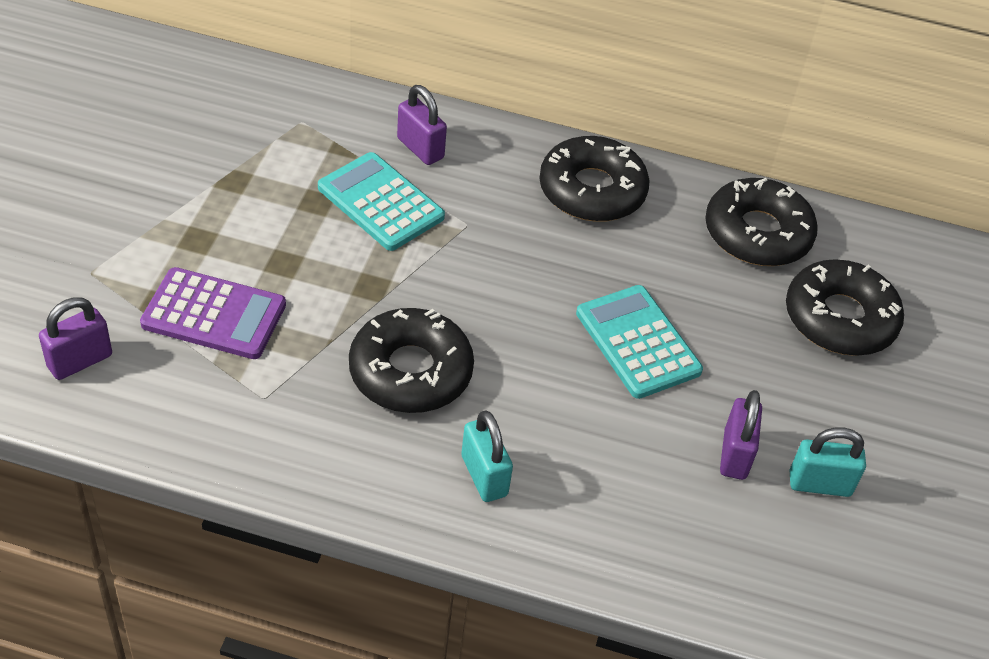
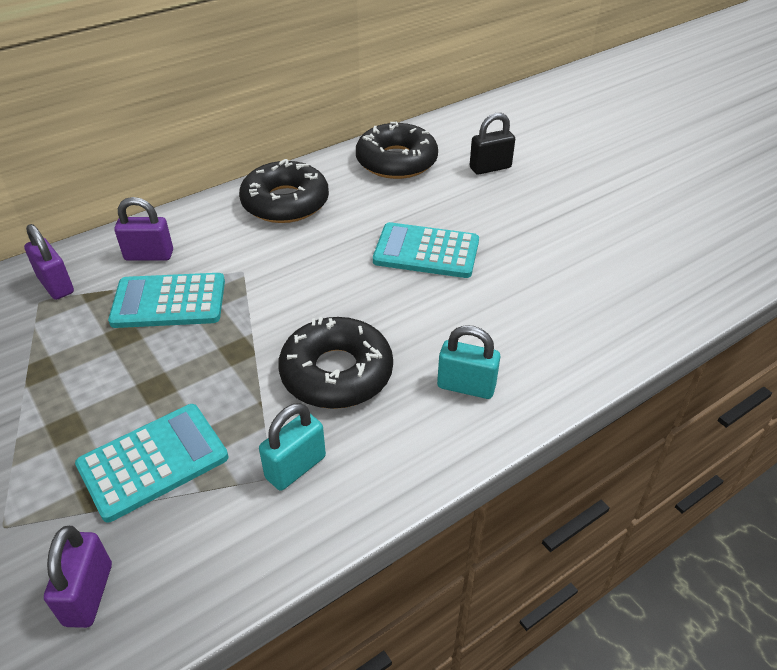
camera: 45 degrees left, 5 degrees down
(214, 314) = (153, 461): purple calculator -> turquoise calculator
(735, 454) = (551, 261): purple padlock -> purple padlock (56, 285)
(819, 484) = (602, 241): turquoise padlock -> turquoise padlock (295, 467)
(840, 318) = (490, 168): black donut -> black padlock

